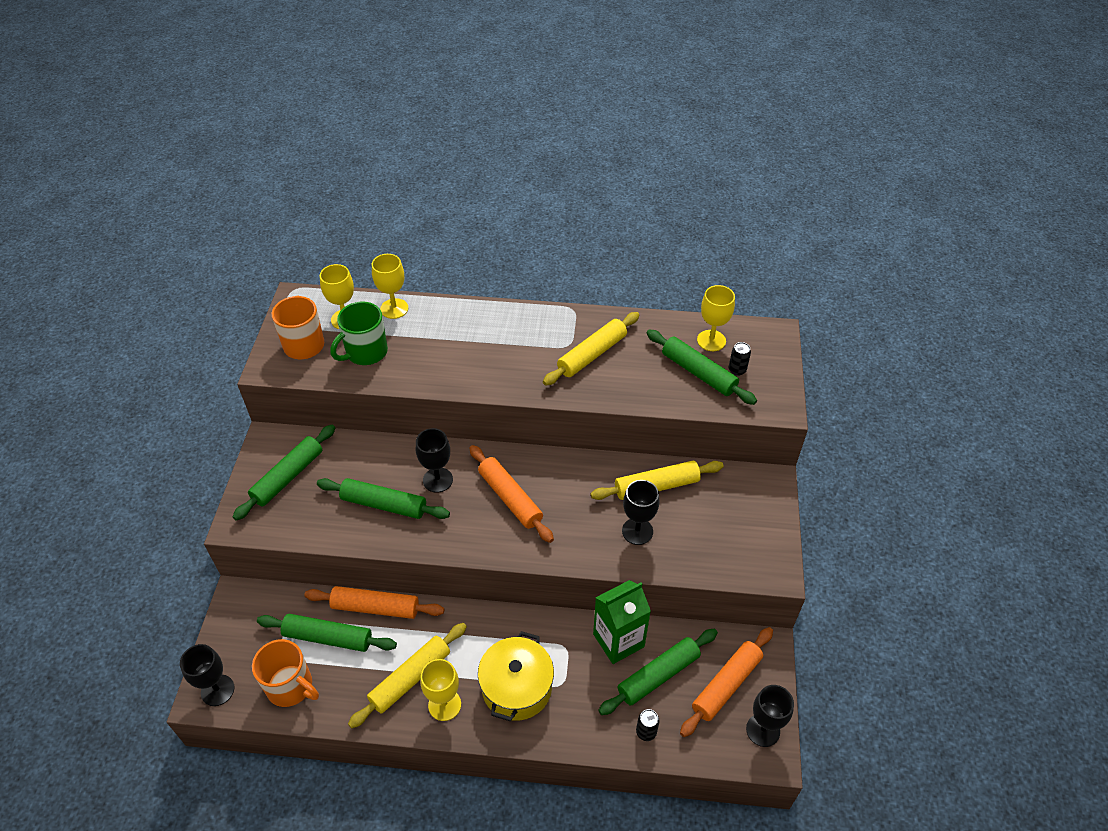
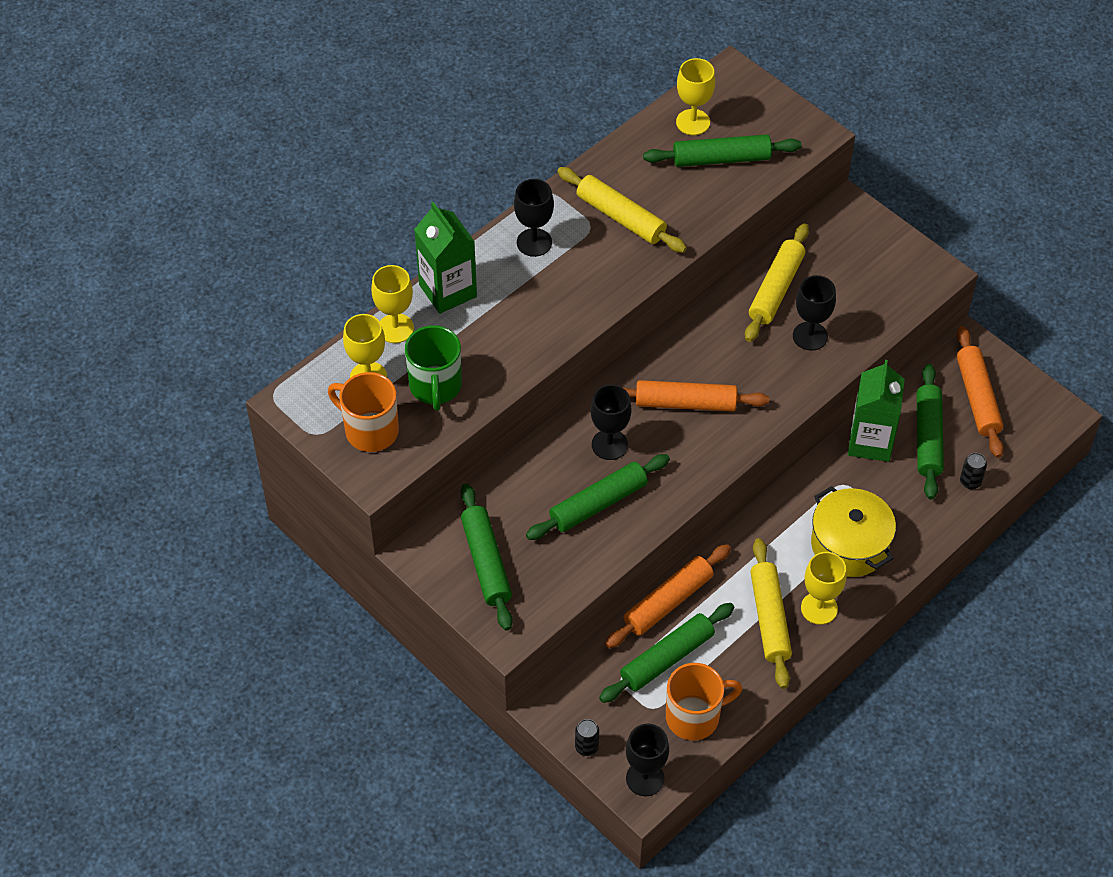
camera: 50 degrees left, 5 degrees up
(446, 313) = (448, 291): none -> green carton
(592, 354) = (621, 217): yellow rolling pin -> yellow rolling pin turned 45 degrees counterclockwise
(737, 370) = (745, 130): black can -> black can (586, 747)
(763, 730) = (1036, 403): black goblet -> black goblet (534, 242)

